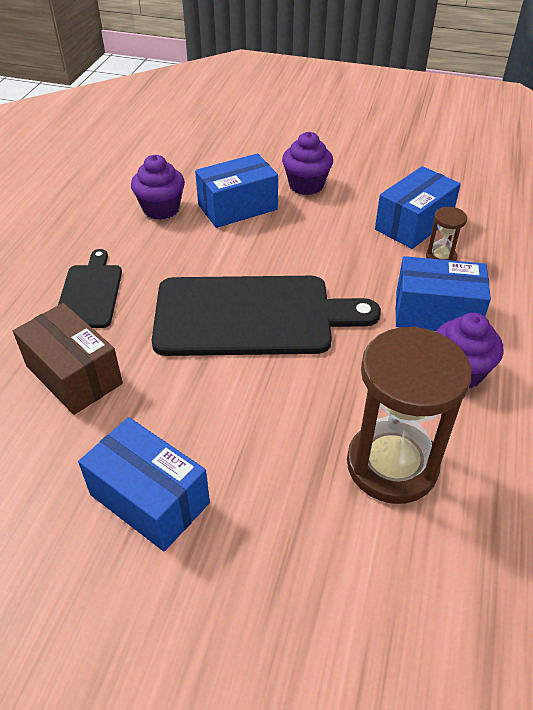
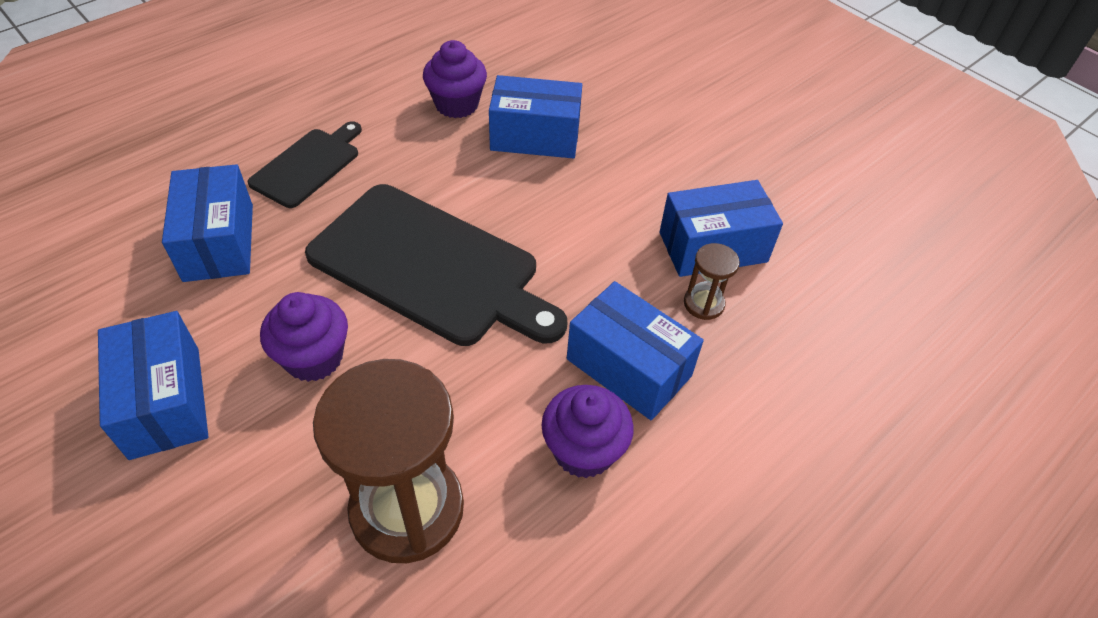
camera: 30 degrees right, 5 degrees up
(74, 375) = (219, 242): brown box -> blue box
(306, 185) = (634, 143): purple cupcake -> purple cupcake (314, 358)

